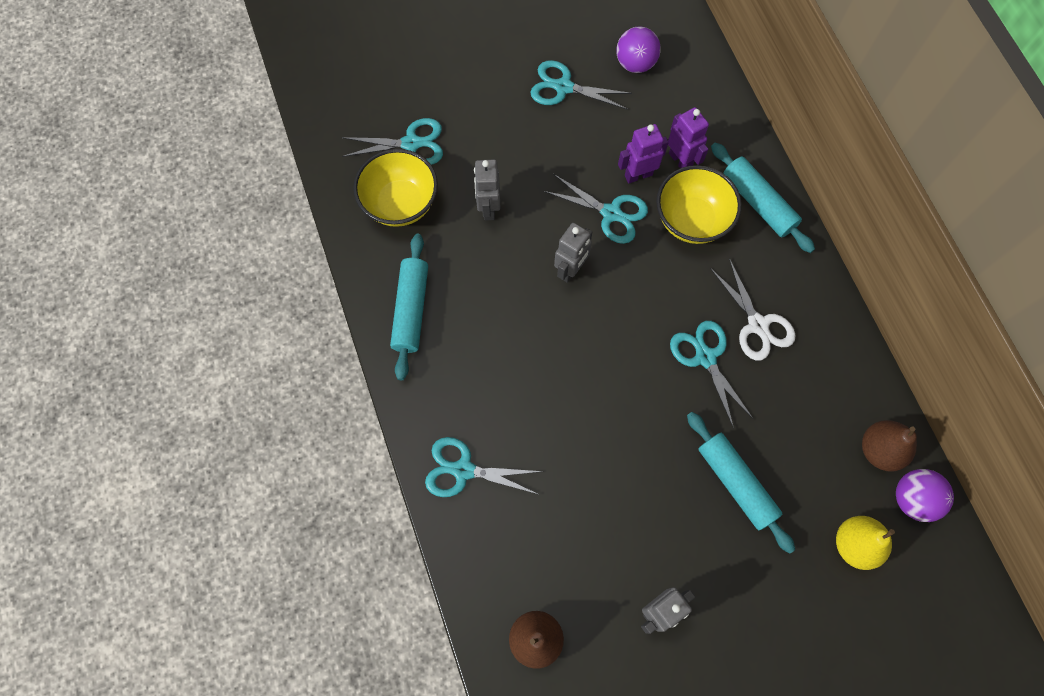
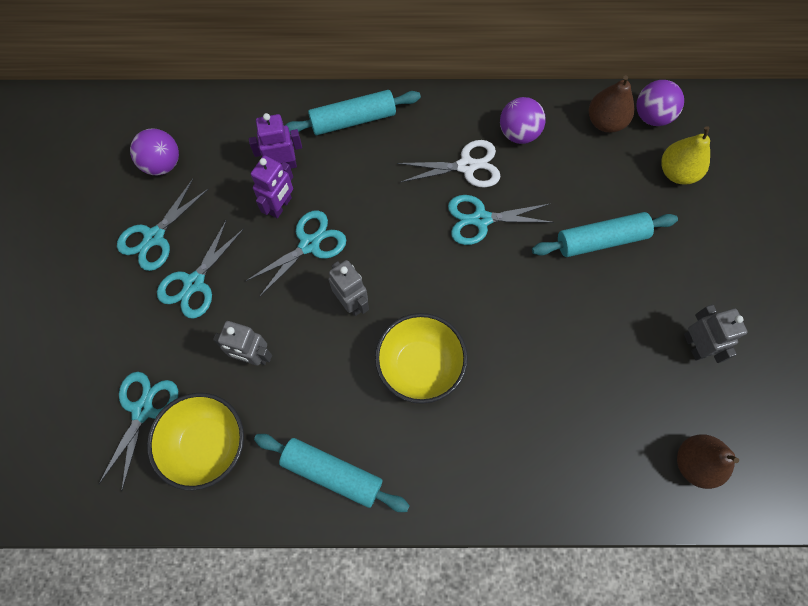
camera: 70 degrees left, 0 degrees up
(463, 470) = (518, 476): turquoise scissors -> turquoise scissors (194, 283)
(638, 175) = (280, 206): purple robot -> purple robot turned 150 degrees counterclockwise
(691, 220) = (346, 179): yellow bowl -> yellow bowl (420, 366)
(821, 364) = (518, 133): none -> purple ball

